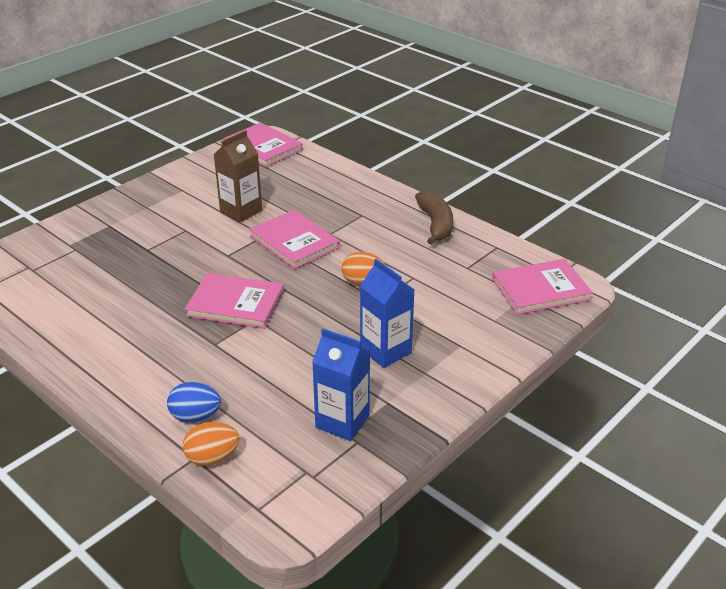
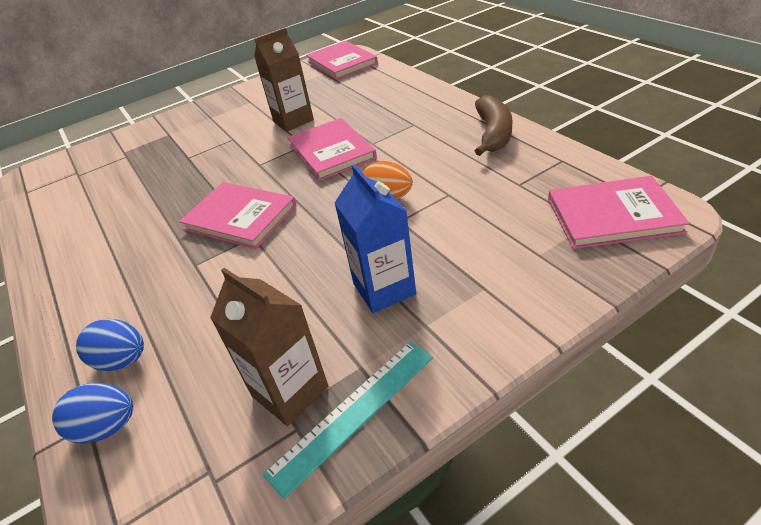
camera: 20 degrees right, 5 degrees up
(212, 458) = (107, 427): orange egg -> blue egg
(342, 421) = (290, 391): blue carton -> brown carton
(393, 428) = (353, 412): none -> turquoise ruler

